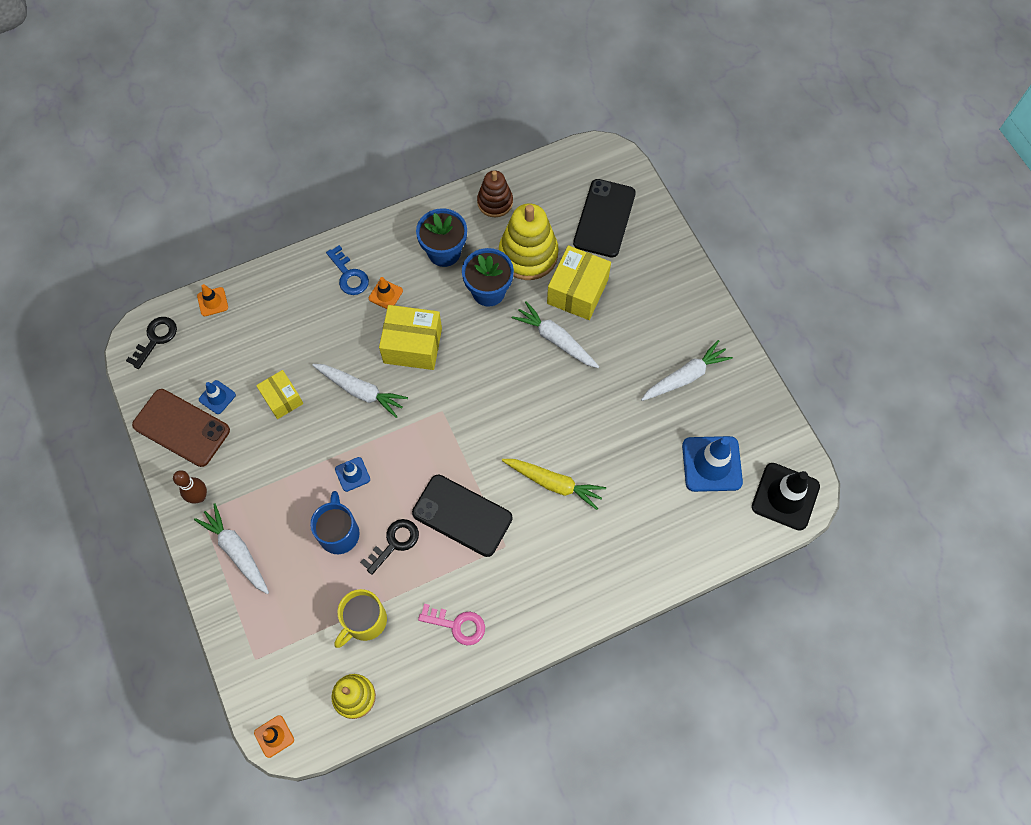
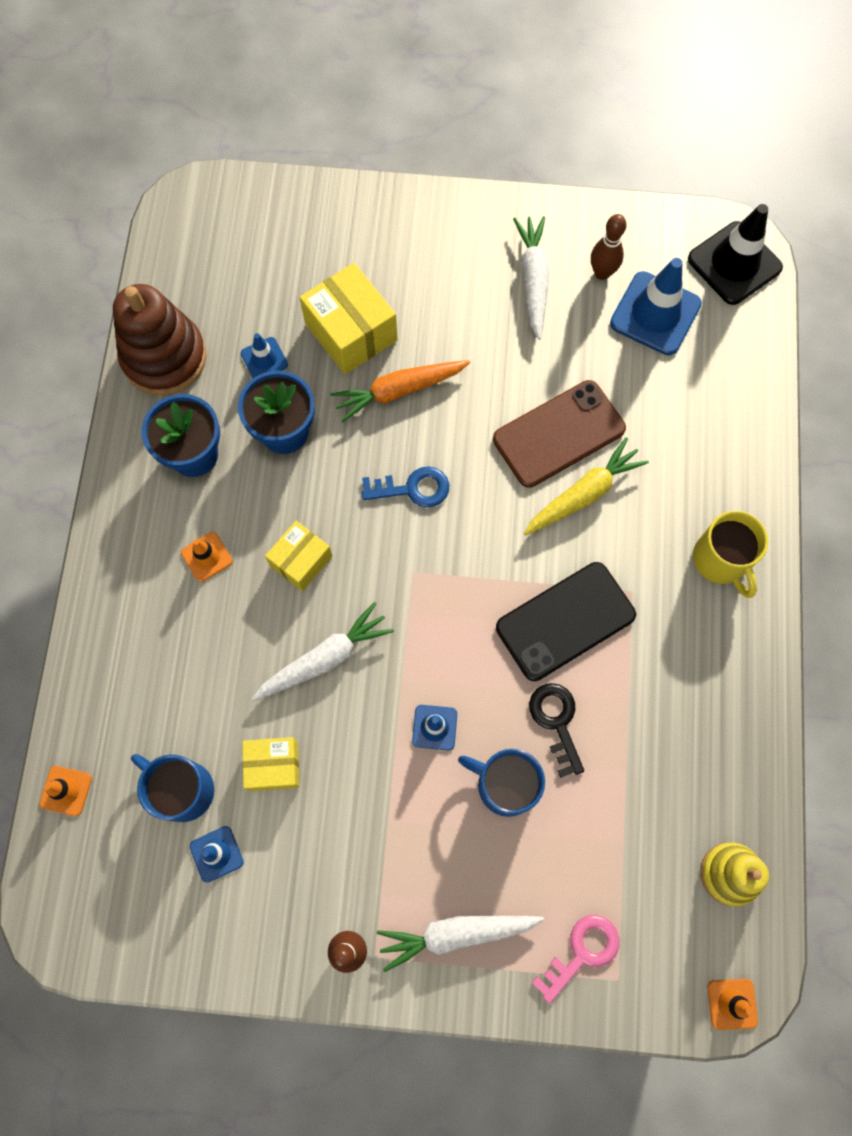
camera: 60 degrees left, 5 degrees up
(155, 339) = (71, 900): black key -> none
(181, 428) = (232, 926): brown phone -> brown phone (559, 434)
(244, 359) = (182, 789): none -> blue mug
(349, 275) = (147, 588): blue key -> blue key (412, 488)
(364, 621) = (639, 811): yellow mug -> yellow mug (721, 560)
(412, 345) = (301, 561): yellow box -> yellow box, size x0.62
(457, 625) = (701, 700): pink key -> pink key (582, 952)
(495, 202) = (164, 357): brown stacking toy -> brown stacking toy, size x1.63
(528, 254) = (264, 359): yellow stacking toy -> blue traffic cone
(555, 339) = (399, 391): white carrot -> orange carrot
(604, 218) = (273, 249): black phone -> none
(719, 416) = (602, 273): none -> brown bowling pin

